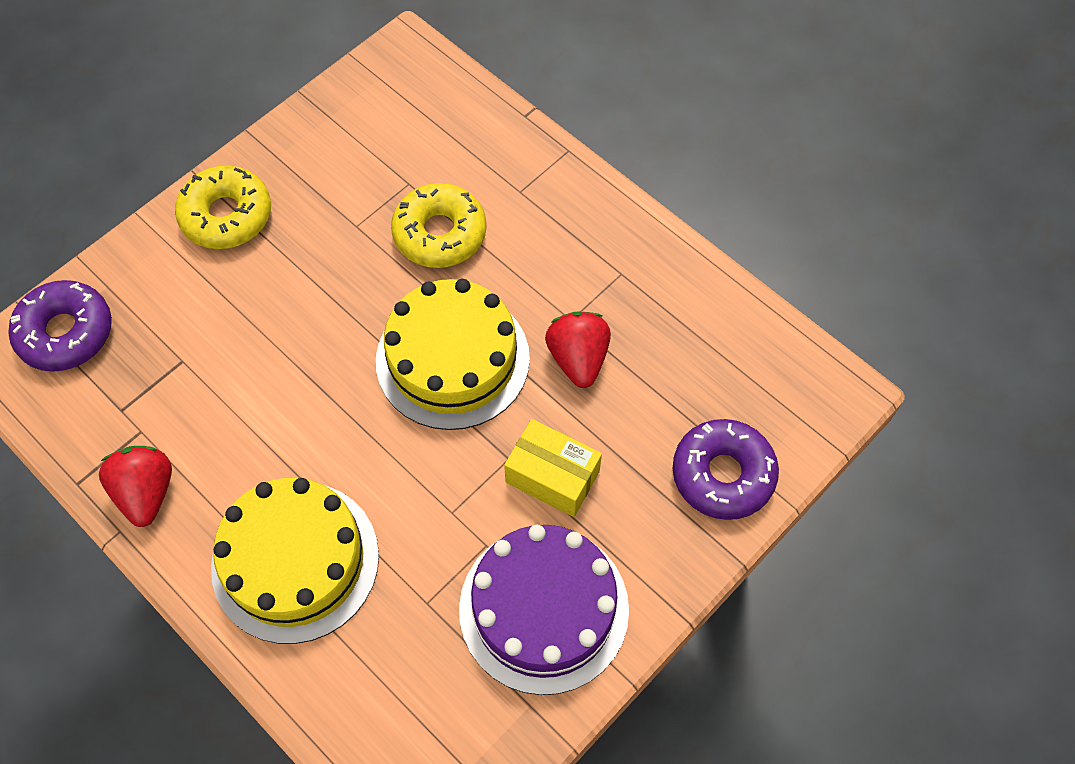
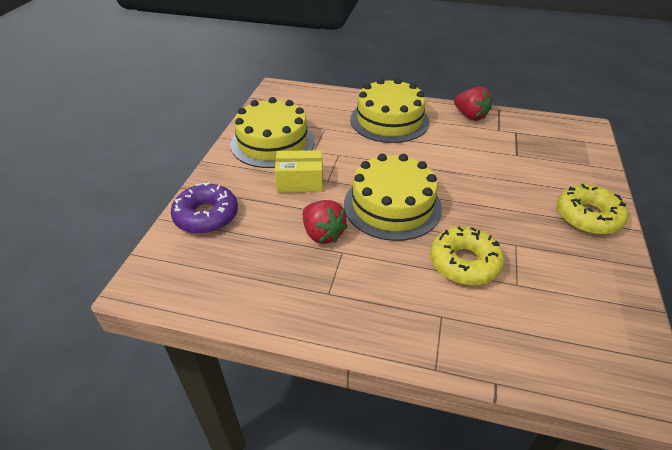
camera: 150 degrees right, 20 degrees down
(66, 333) = (578, 144): purple donut -> none
(543, 609) = (272, 142): purple cake -> yellow cake

